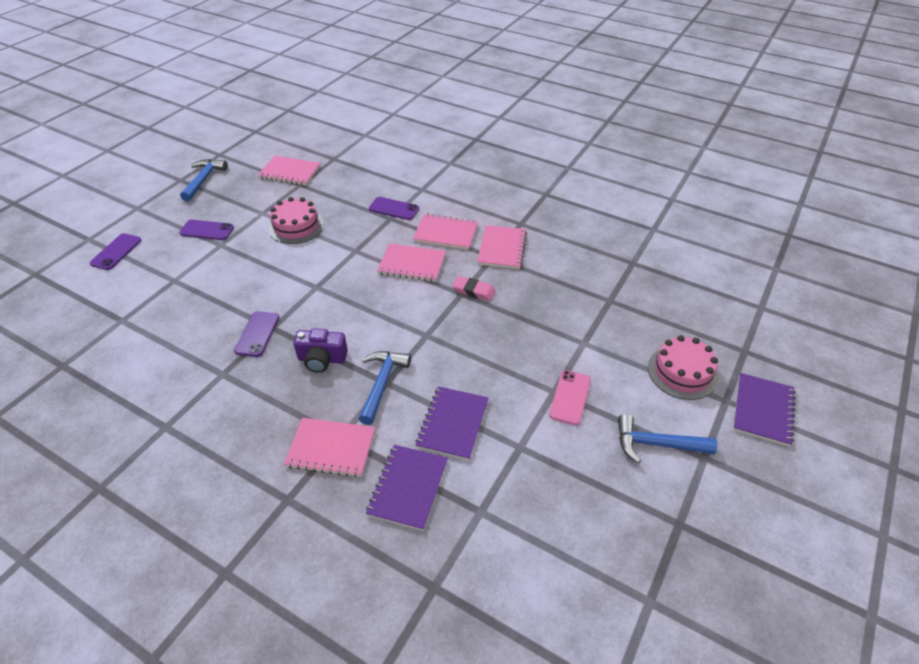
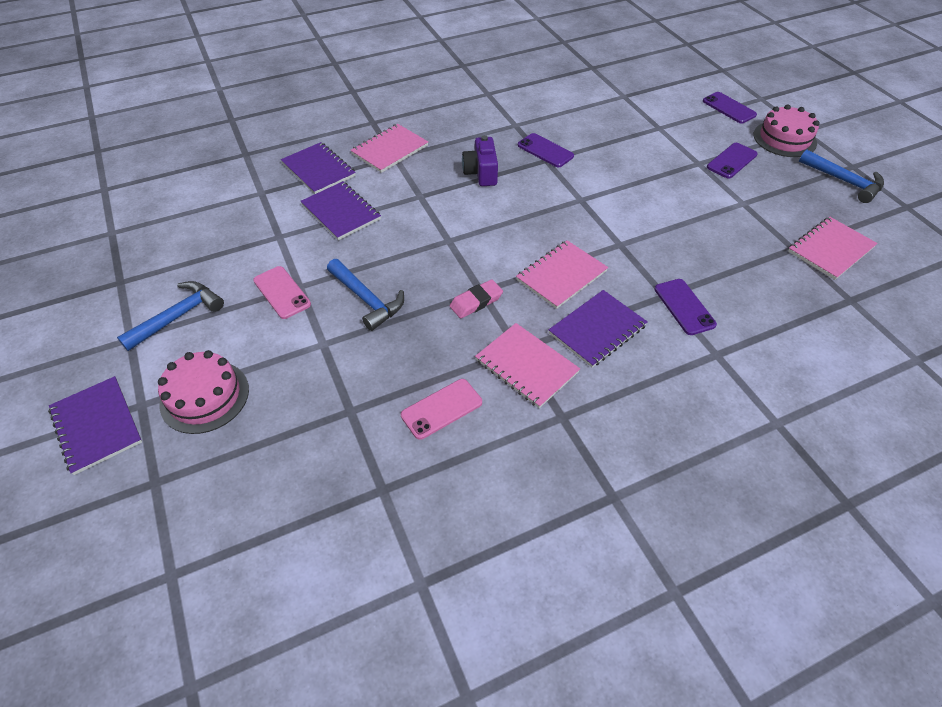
camera: 125 degrees right, 5 degrees up
(296, 226) = (699, 218): pink cake -> pink cake (784, 139)
(322, 359) = (481, 173): purple camera -> purple camera turned 45 degrees counterclockwise
(382, 383) = (421, 193): blue hammer -> blue hammer (367, 300)
(394, 209) = (684, 307): purple phone -> purple phone turned 75 degrees counterclockwise
(445, 233) = (597, 329): pink notebook -> purple notebook
(566, 266) = (441, 409): none -> pink phone

